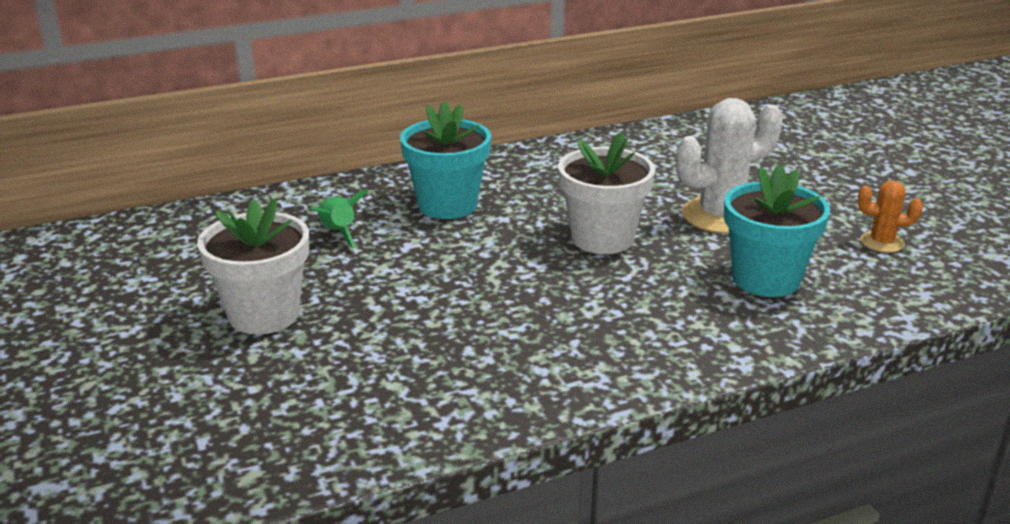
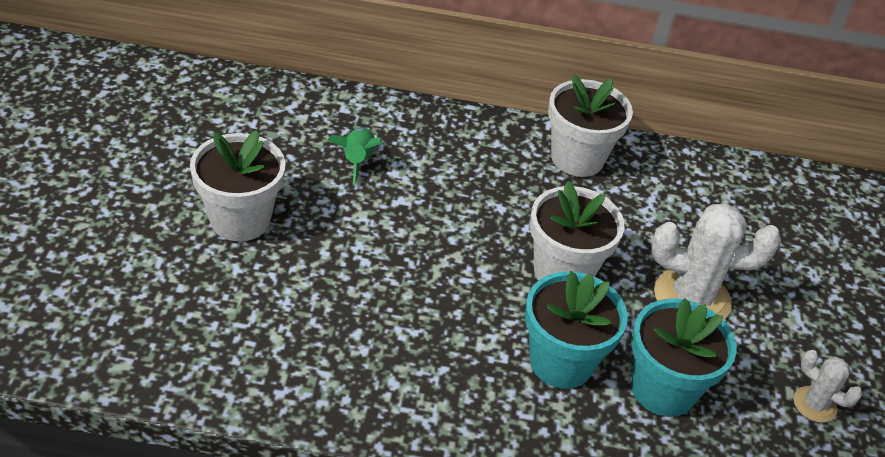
camera: 25 degrees right, 15 degrees up
(447, 205) = (467, 171): turquoise flower pot -> turquoise flower pot (561, 362)
(532, 165) = (577, 158): none -> white flower pot
(881, 242) = (814, 404): orange cactus -> white cactus

